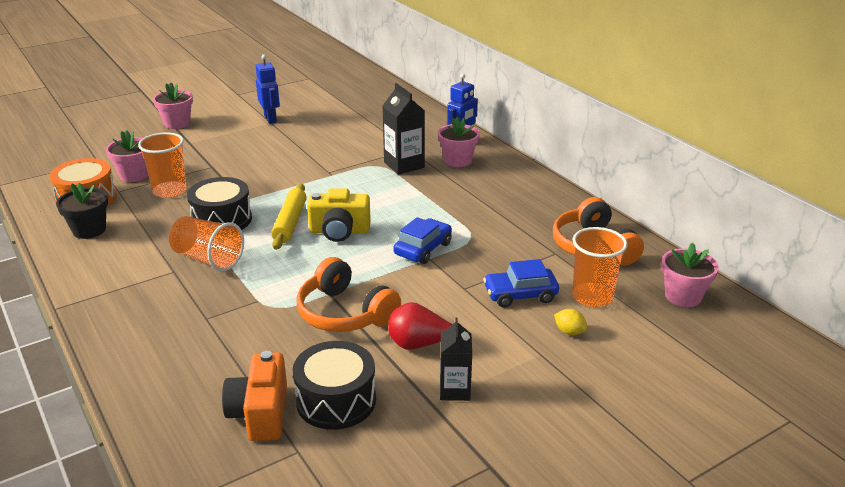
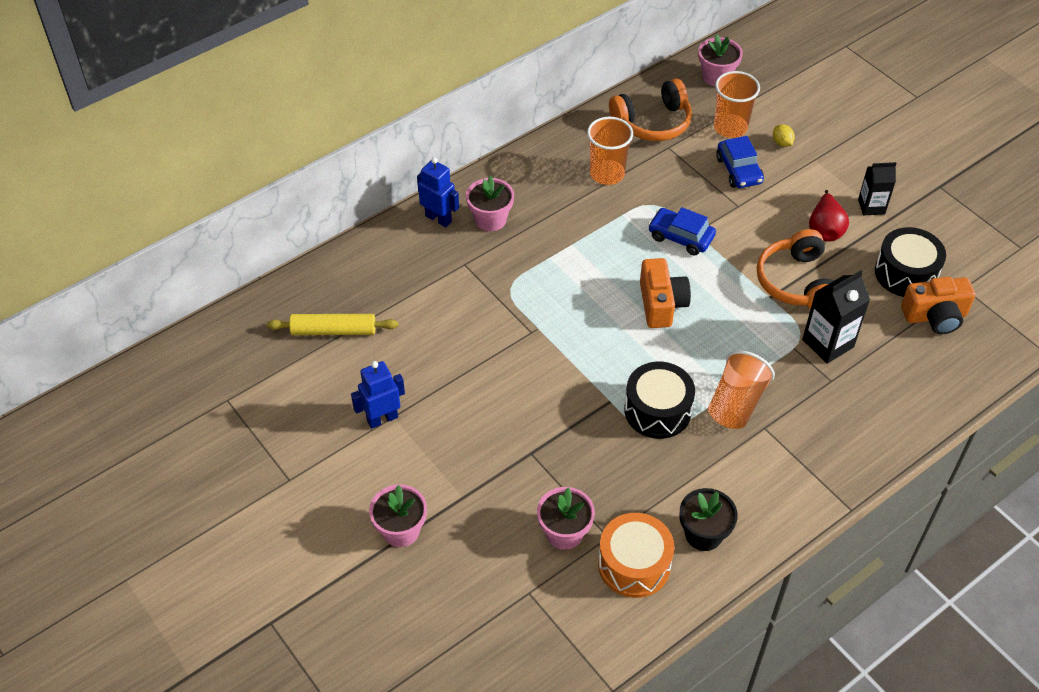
camera: 95 degrees left, 20 degrees up
(170, 191) = (600, 480): orange cup -> orange cup (607, 174)
(290, 223) = (652, 348): yellow rolling pin -> yellow rolling pin (333, 330)
(339, 231) = (661, 304): yellow camera -> orange camera
(345, 313) = (796, 282): orange headphones -> orange headphones turned 135 degrees clockwise
(404, 165) = (506, 265): black carton -> black carton (828, 343)
(569, 332) = (782, 143): yellow lemon -> yellow lemon turned 60 degrees counterclockwise

